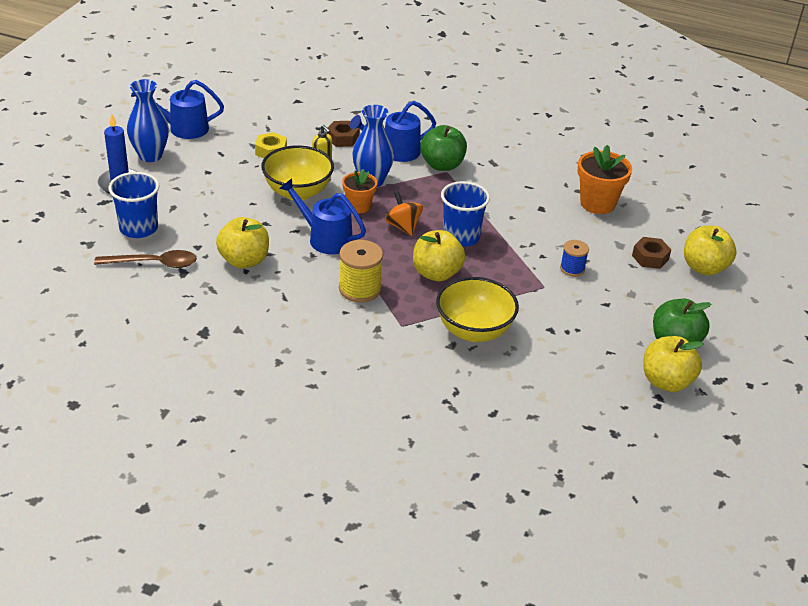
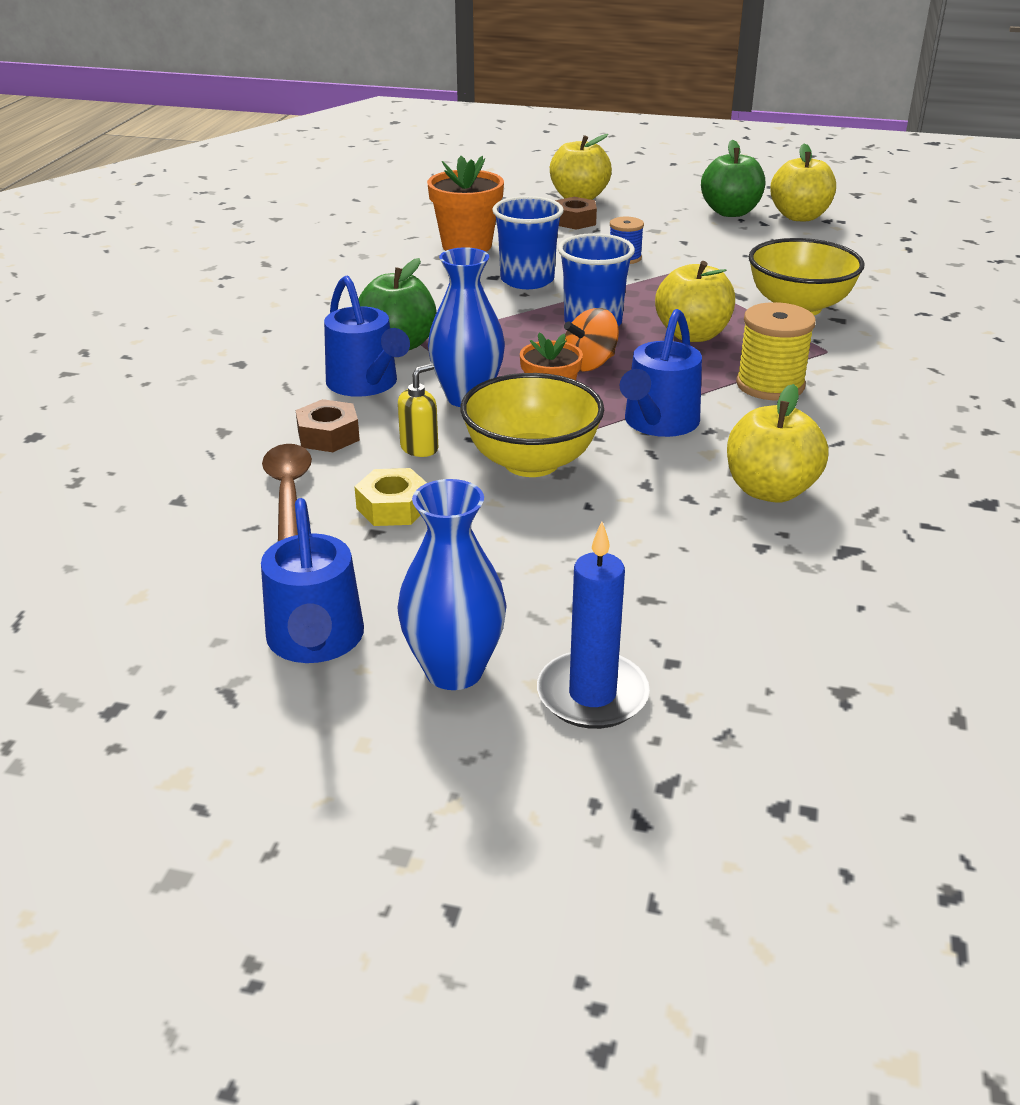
camera: 95 degrees left, 5 degrees down
(138, 228) = (747, 631): blue cup -> blue cup (527, 280)
(153, 263) = (849, 589): brown spoon -> brown spoon (289, 497)

